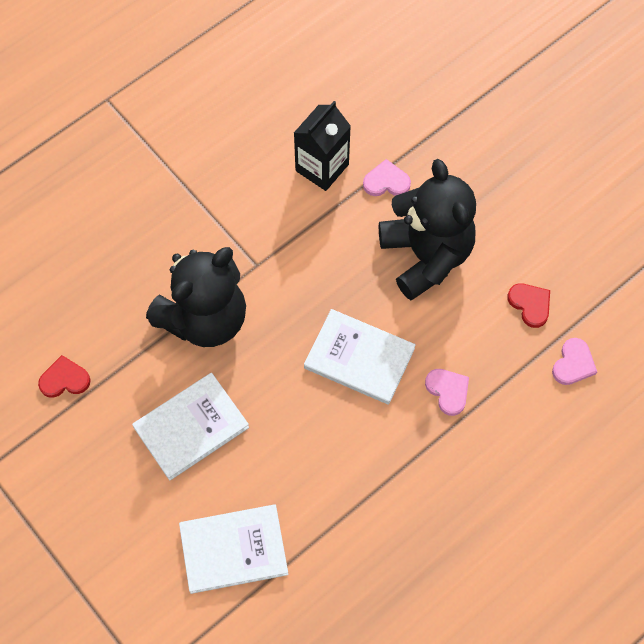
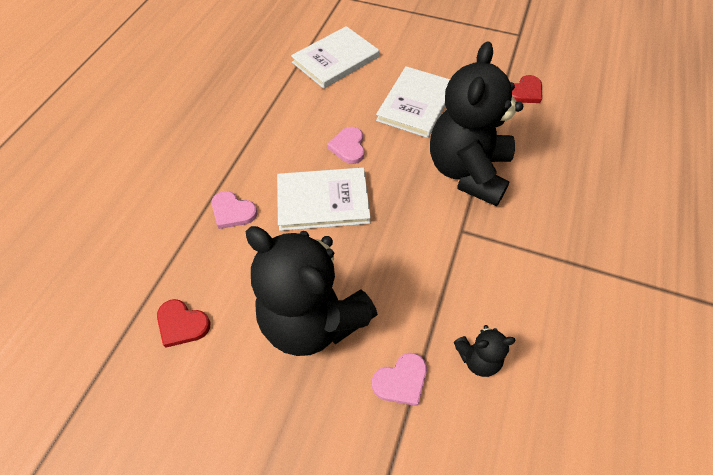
camera: 150 degrees right, 10 degrees down
(322, 167) = (478, 358): black carton -> black teddy bear
(573, 364) = (119, 288): pink heart -> pink heart (348, 147)

